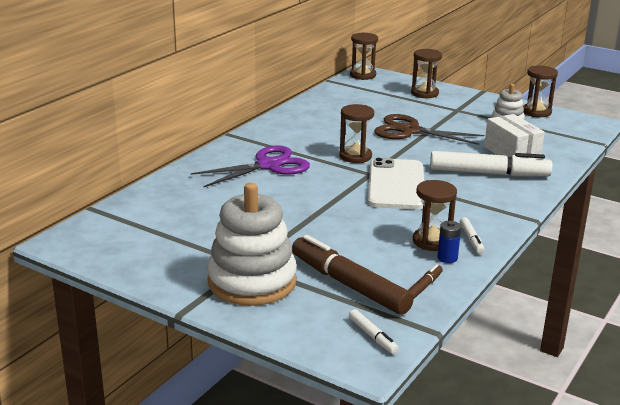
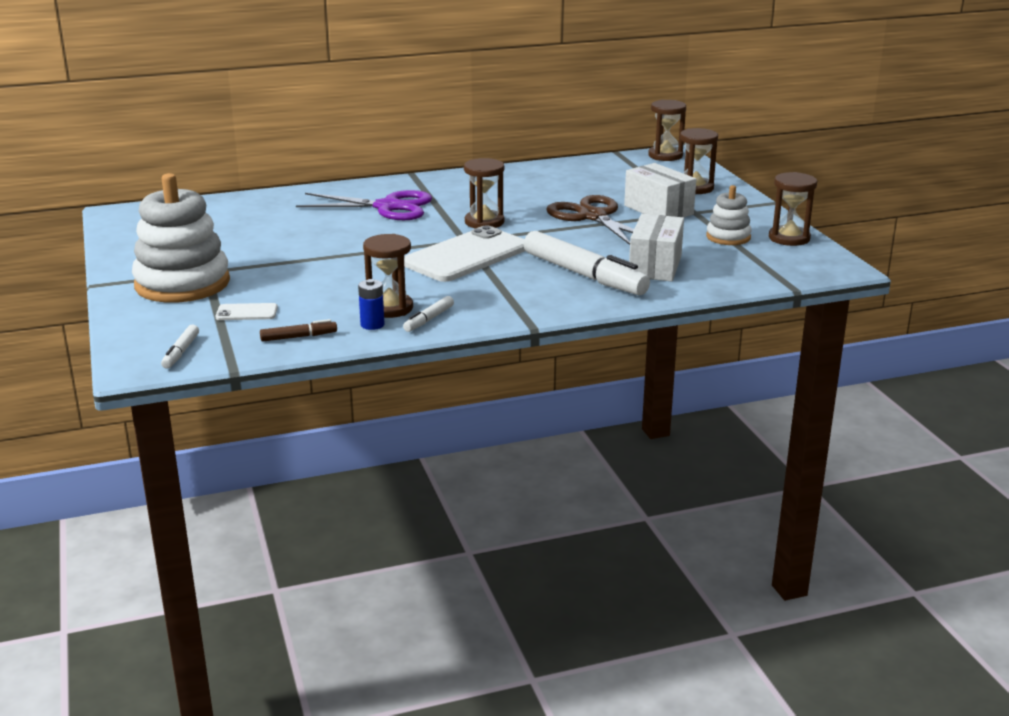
camera: 40 degrees right, 0 degrees up
(349, 284) = (247, 312): brown marker -> white phone
(436, 114) = (658, 210): none -> white box

